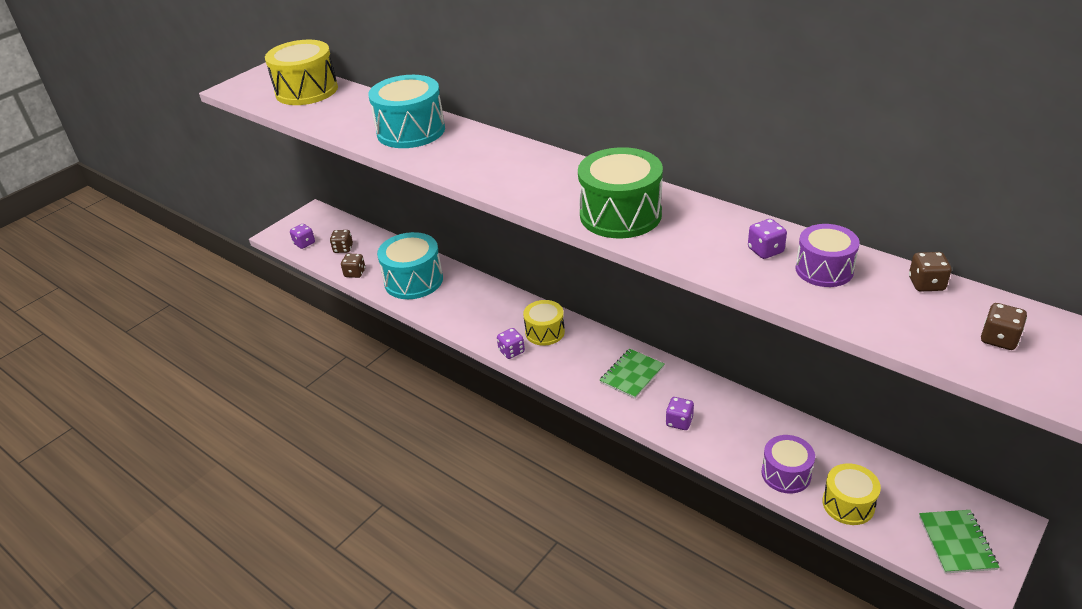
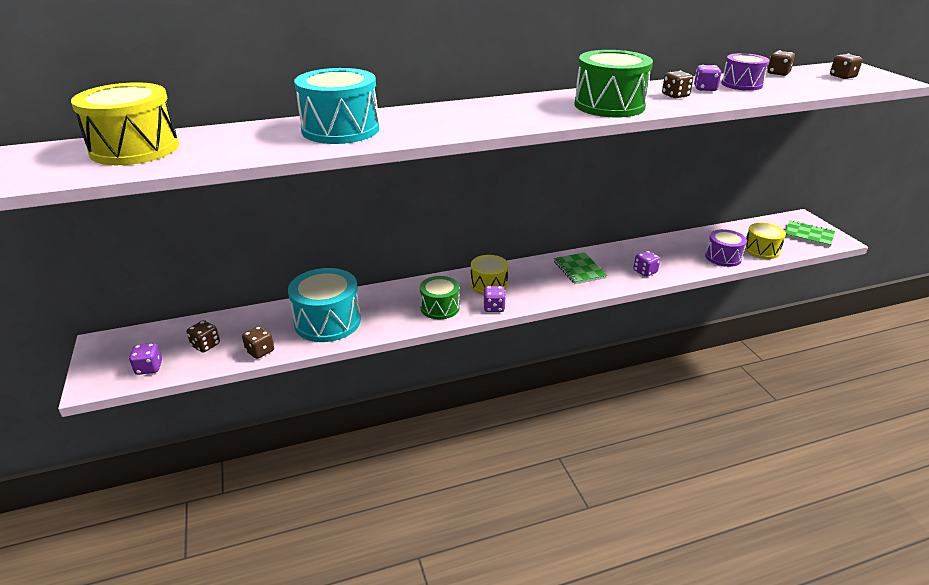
camera: 60 degrees left, 5 degrees down
(483, 323) = (440, 307): none -> green drum
(709, 240) = (675, 95): none -> brown dice

